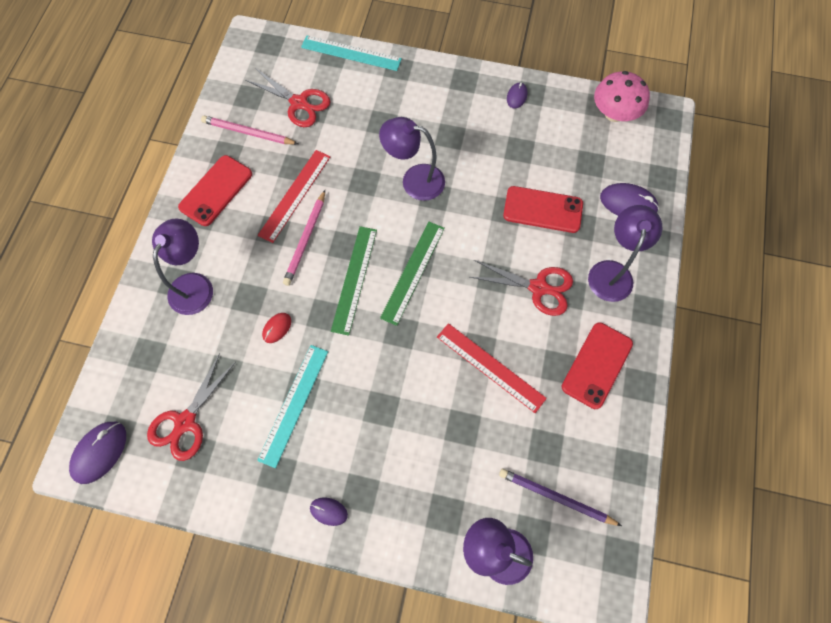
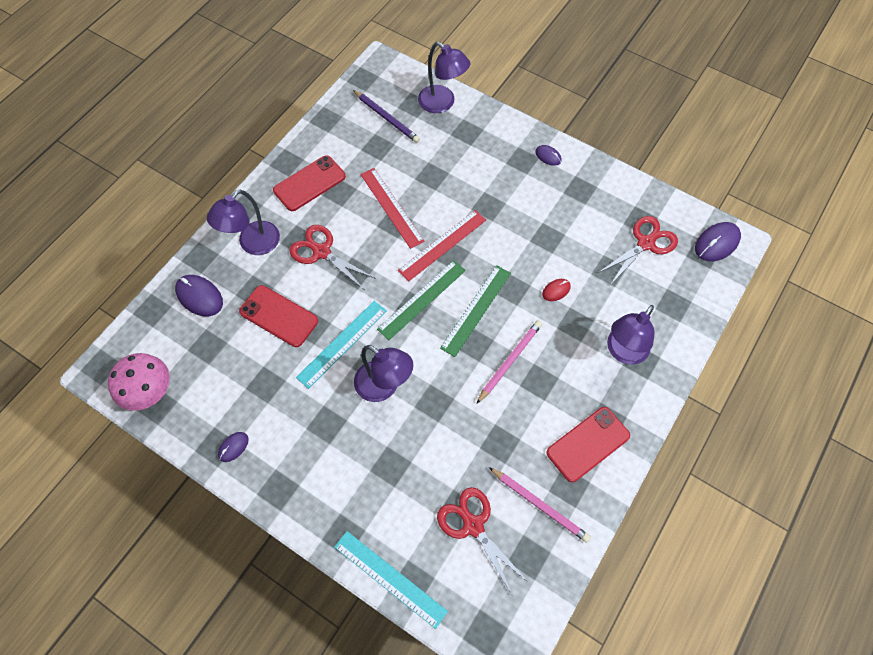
camera: 160 degrees left, 5 degrees down
(294, 404) = (556, 229): turquoise ruler -> turquoise ruler (342, 343)
(295, 195) = (508, 411): red ruler -> red ruler (442, 245)

